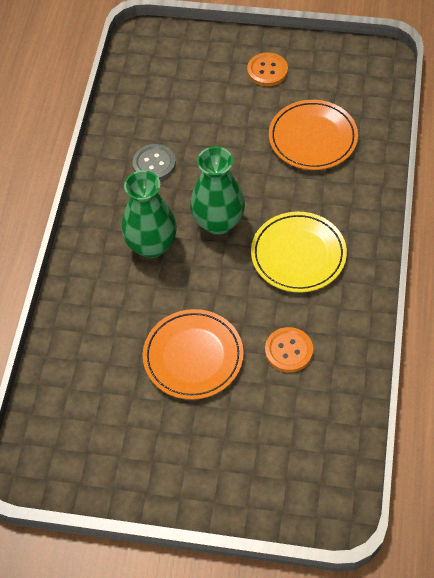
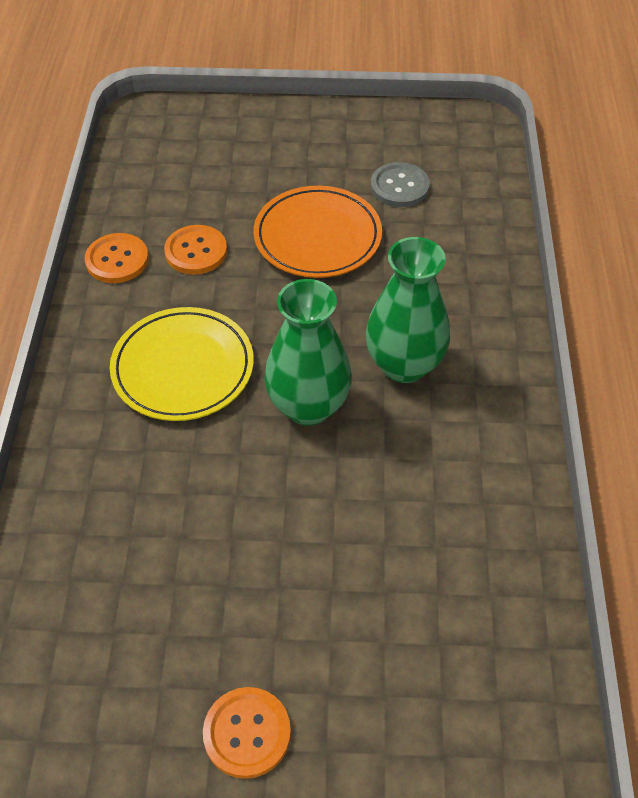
camera: 170 degrees right, 5 degrees down
(154, 163) = (433, 498): grey button -> grey button (399, 187)
(312, 138) = (155, 572): orange plate -> none
(349, 348) = (117, 260): none -> orange button

